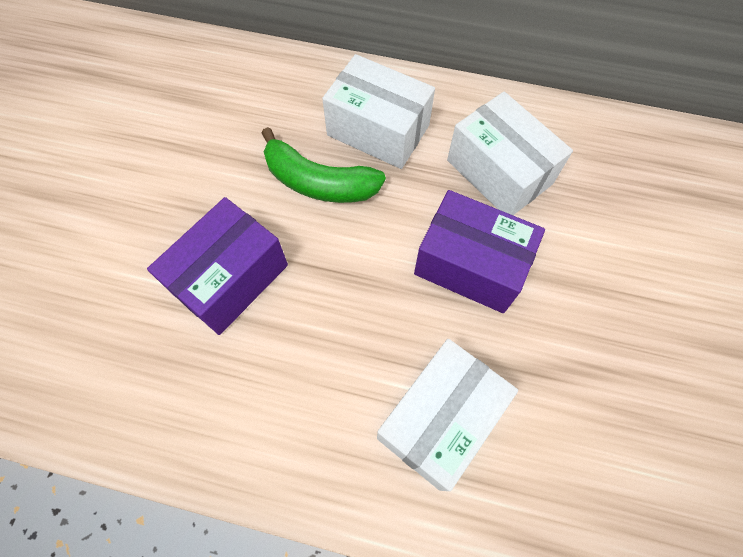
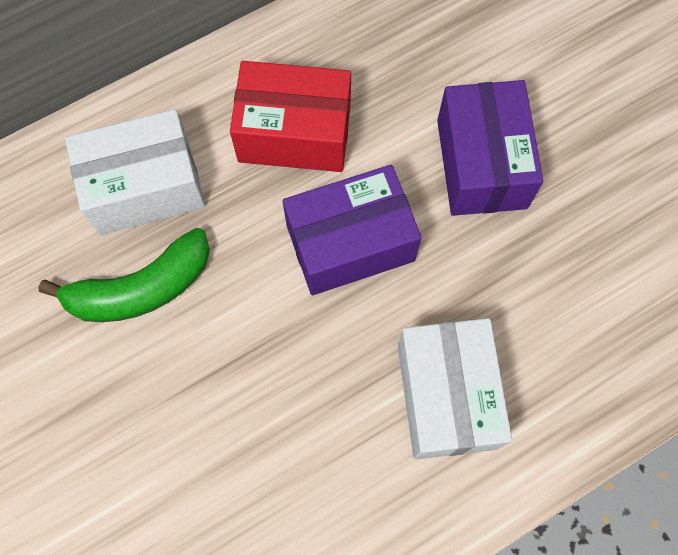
camera: 45 degrees left, 5 degrees up
(230, 278) = (154, 453): purple box -> purple box (481, 164)
(499, 172) = (294, 133): white box -> red box

